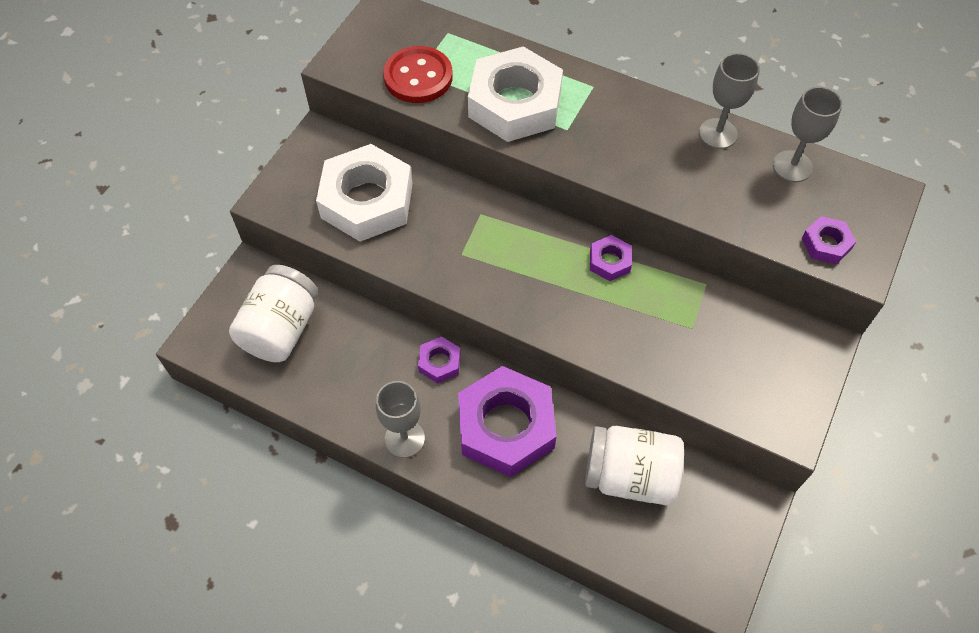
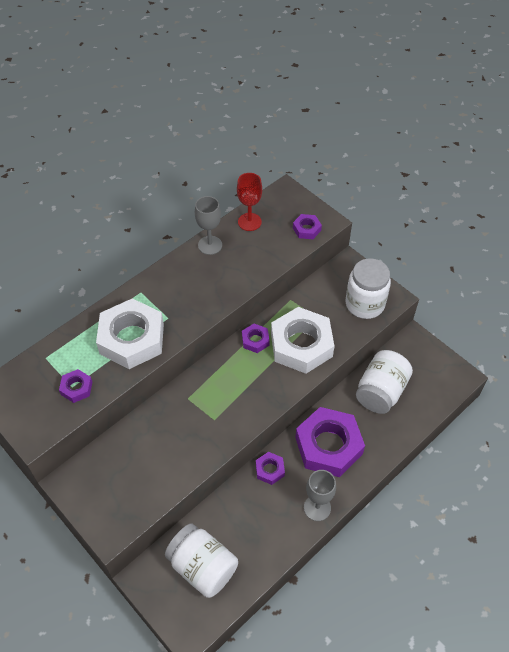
camera: 70 degrees left, 5 degrees down
(367, 201) = (143, 465): white nut -> white nut (301, 345)
(418, 77) = (76, 388): red button -> purple nut
(754, 389) = (365, 304): none -> white jar
(792, 166) = (249, 222): grey goblet -> red goblet

